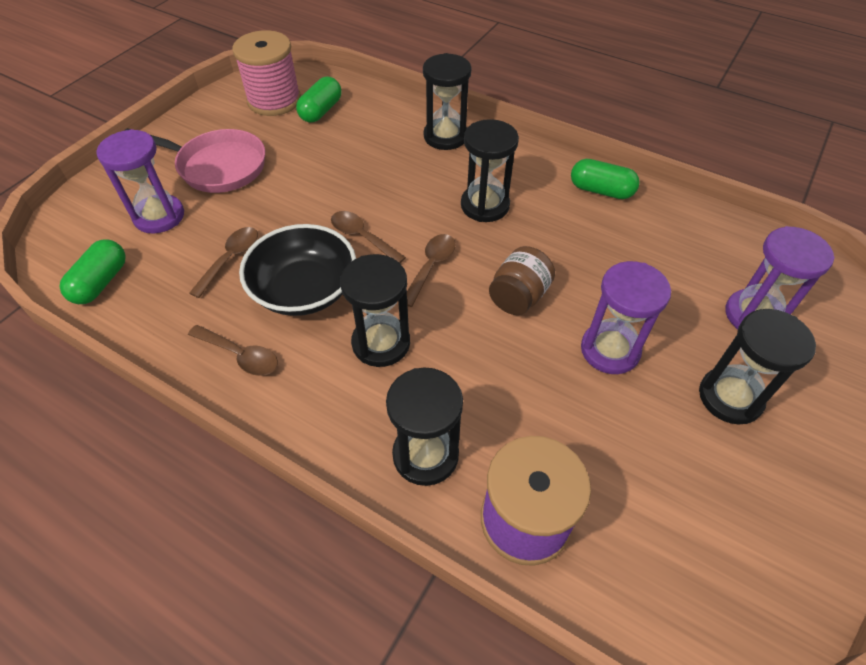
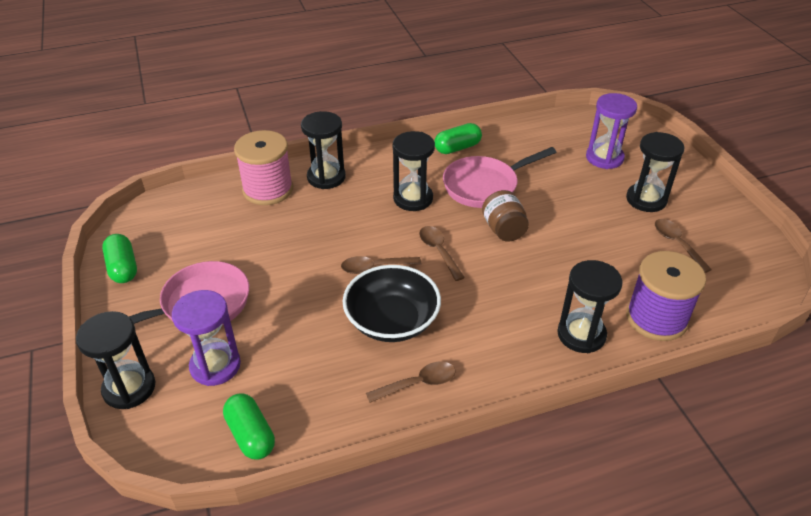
camera: 50 degrees left, 10 degrees down
(230, 259) = (316, 345): brown spoon -> brown spoon (677, 244)
(274, 100) = (163, 235): pink spool -> pink spool (268, 189)
(321, 111) = (213, 218): green capsule -> green capsule (123, 268)
(381, 343) = (478, 308): black hourglass -> black hourglass (129, 388)
(568, 244) = (484, 186): none -> pink pan
(610, 350) = (577, 220): purple hourglass -> none

